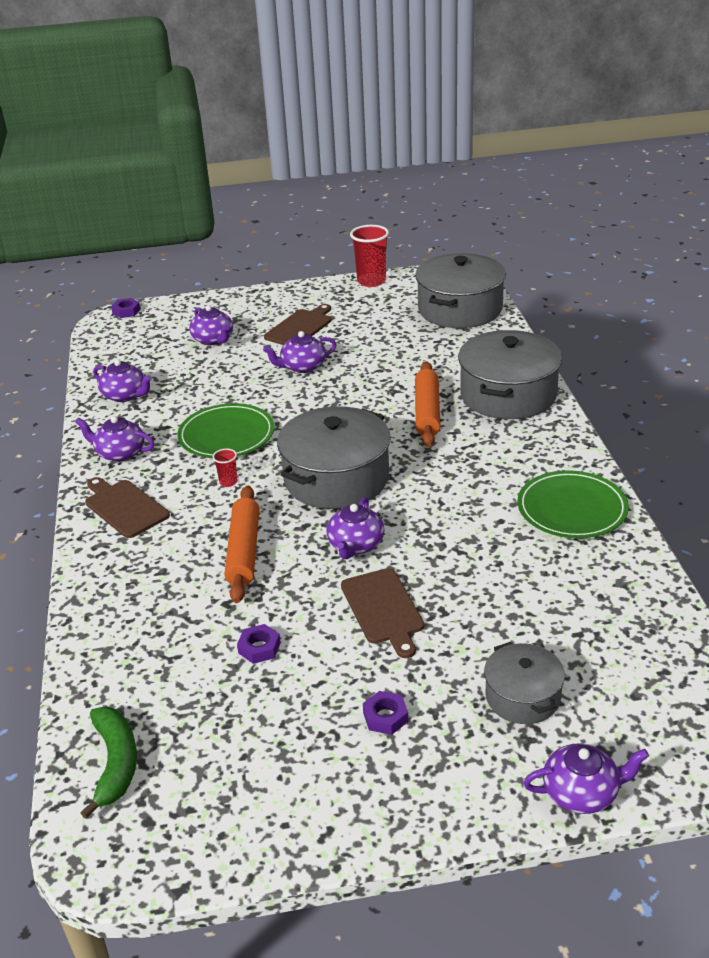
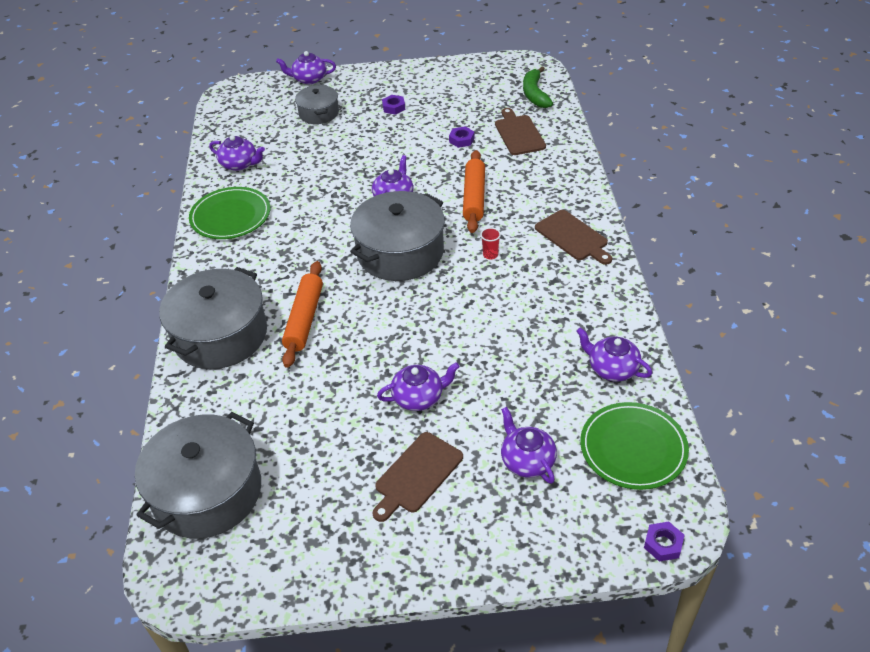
camera: 175 degrees left, 10 degrees up
(119, 453) = (594, 291): purple teapot -> purple teapot (239, 164)
(226, 435) = (496, 305): green plate -> green plate (633, 448)
(371, 281) = (303, 583): red cup -> none
(383, 609) = (383, 157): brown cutting board -> brown cutting board (518, 133)

